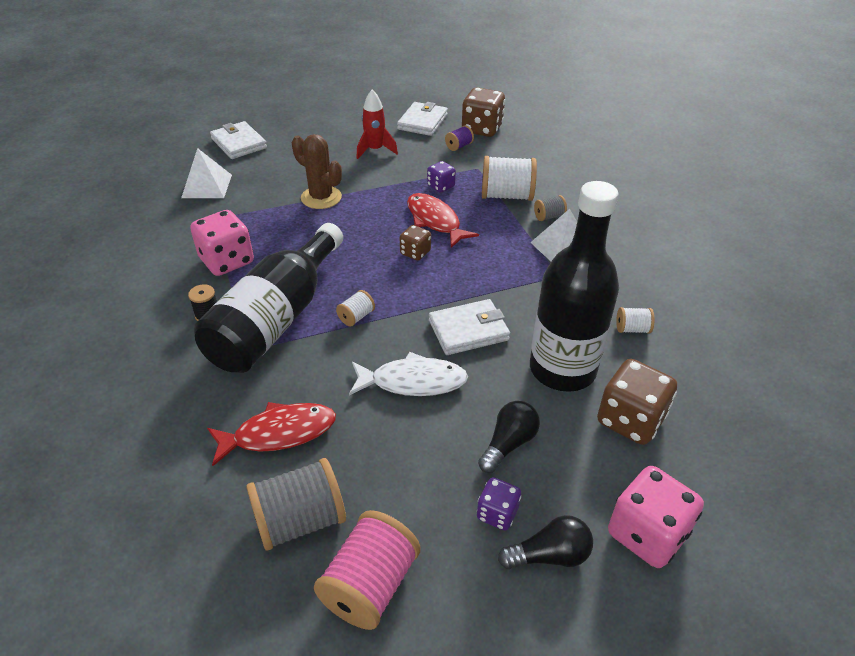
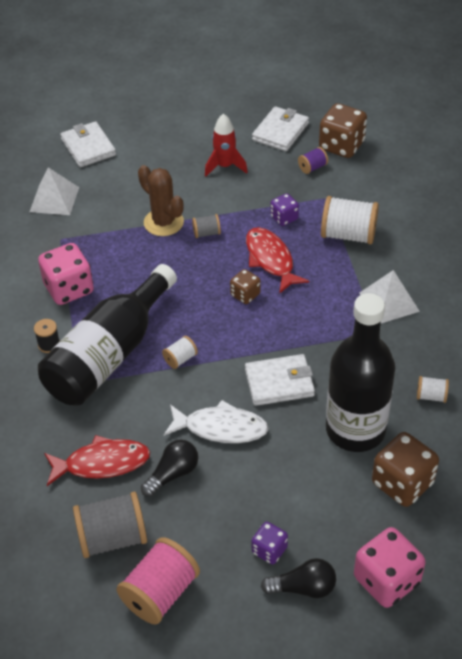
camera: 10 degrees right, 5 degrees up
(508, 443) = (291, 493): black light bulb -> black light bulb (173, 474)
(549, 216) = (385, 264): grey spool -> grey spool (206, 233)

